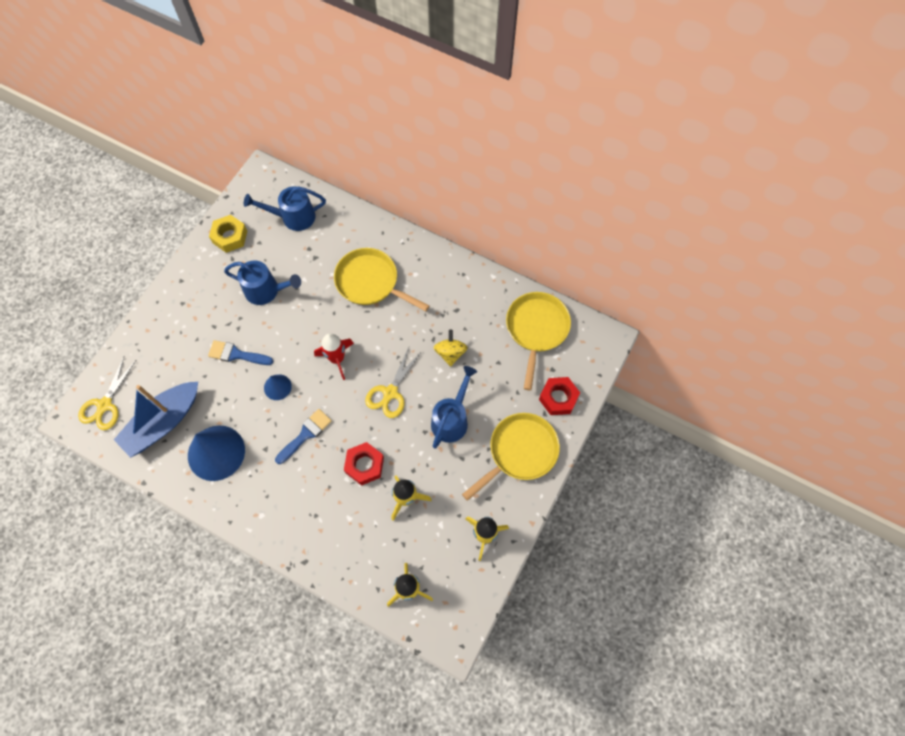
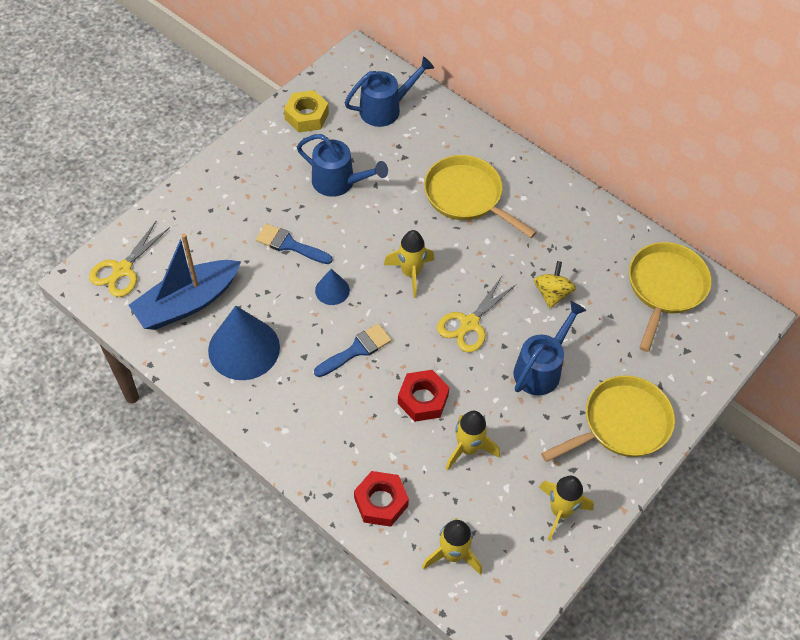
camera: 10 degrees right, 10 degrees down
(293, 217) = (386, 109): blue watering can -> blue watering can turned 150 degrees clockwise
(337, 359) = (410, 273): red rocket -> yellow rocket
(558, 398) = (680, 371): red nut -> red nut (381, 502)

